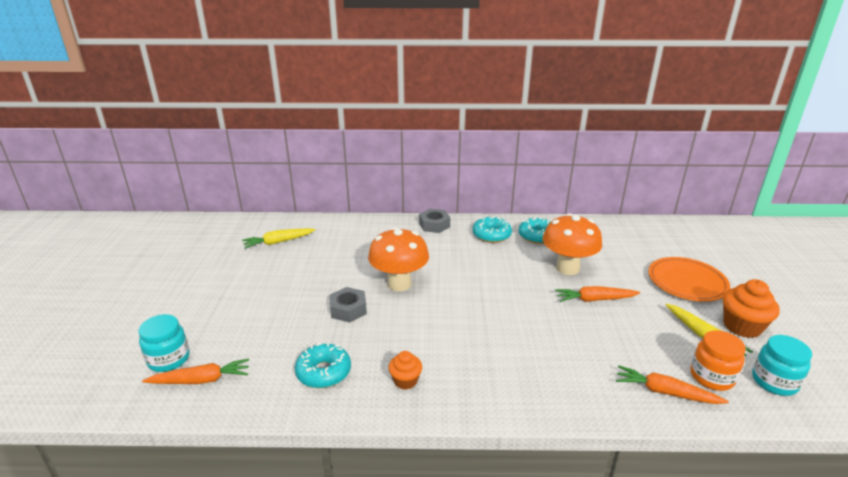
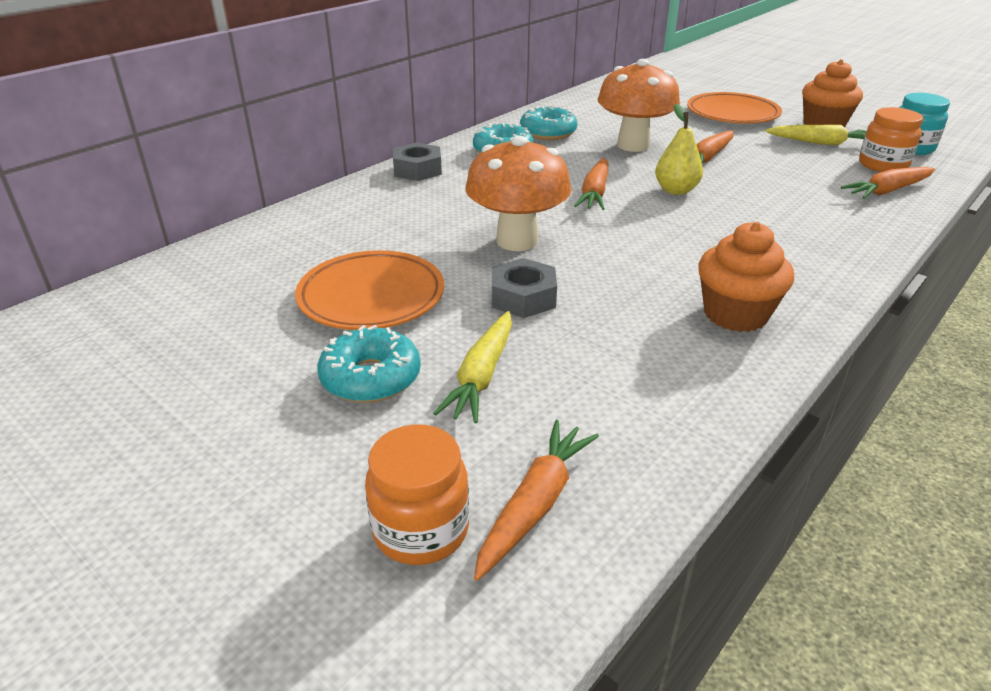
camera: 50 degrees left, 5 degrees up
(169, 359) = (421, 530): turquoise jar -> orange jar
(278, 242) = (232, 290): yellow carrot -> yellow carrot (482, 375)
(306, 273) = (371, 297): none -> orange plate
(324, 372) = (650, 369): turquoise donut -> turquoise donut (371, 378)
(405, 381) = (735, 314): orange cupcake -> orange cupcake, size x1.67
(484, 282) = (594, 193): none -> orange carrot
(528, 306) = (676, 190): none -> yellow pear

